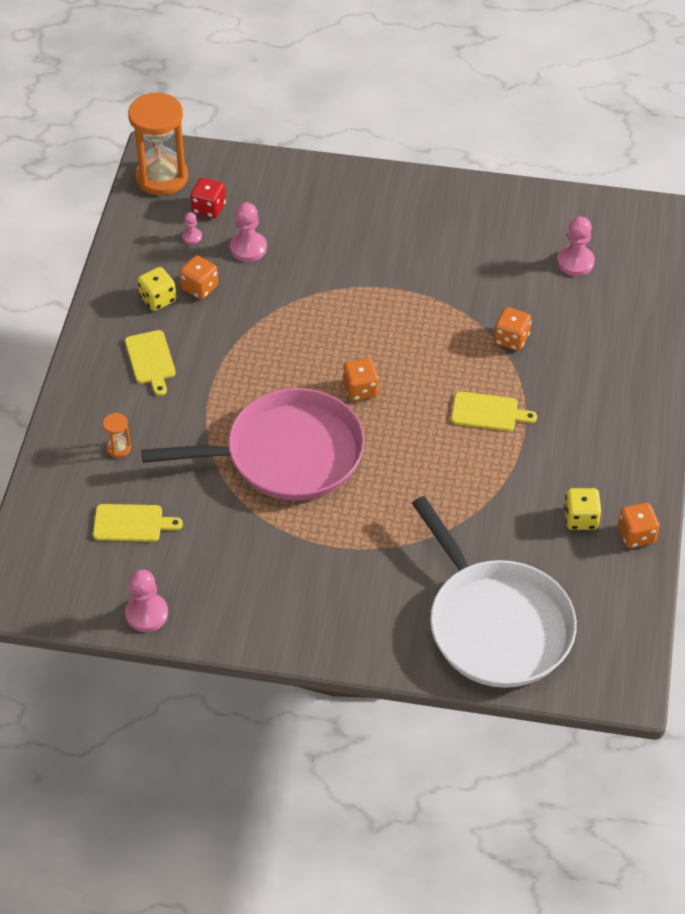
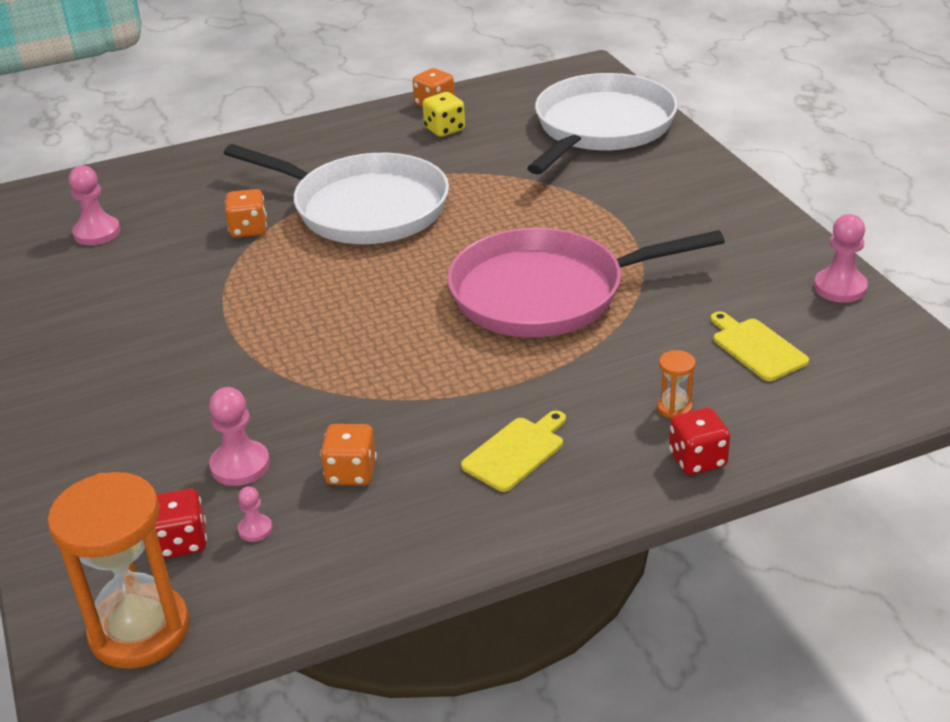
camera: 120 degrees left, 15 degrees down
(69, 431) = (697, 460): none -> red dice
(158, 299) = (405, 500): yellow dice -> none
(287, 454) = (545, 293): pink pan -> pink pan turned 60 degrees counterclockwise
(360, 390) = (408, 286): orange dice -> none
(488, 412) = (364, 208): yellow cutting board -> white pan

